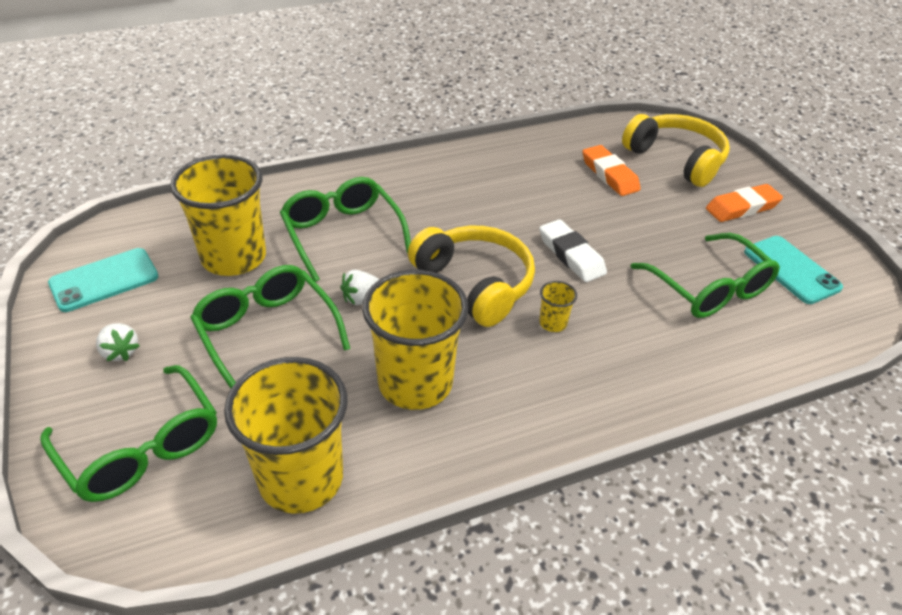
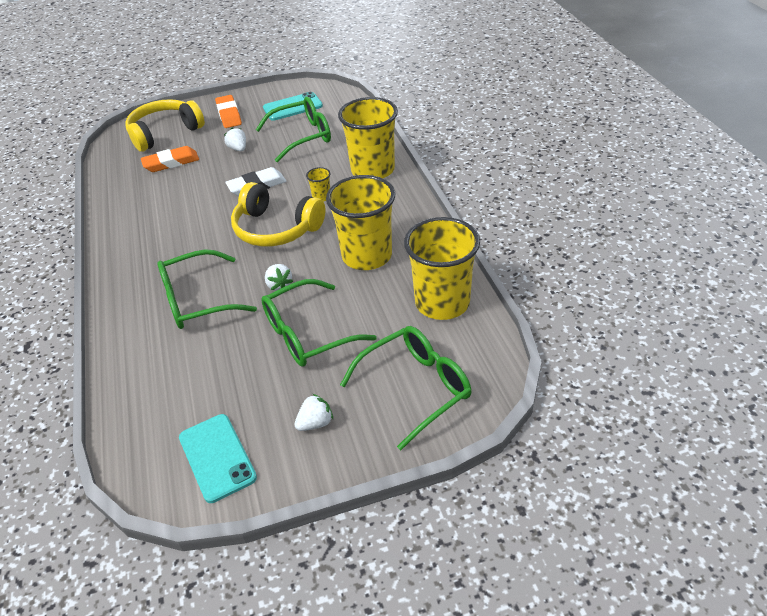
camera: 80 degrees left, 0 degrees up
(234, 257) = (209, 366): yellow cup -> yellow cup (372, 170)
(475, 283) = (276, 229): yellow headphones -> yellow headphones turned 120 degrees counterclockwise
(657, 227) = (238, 149): none -> white strawberry

